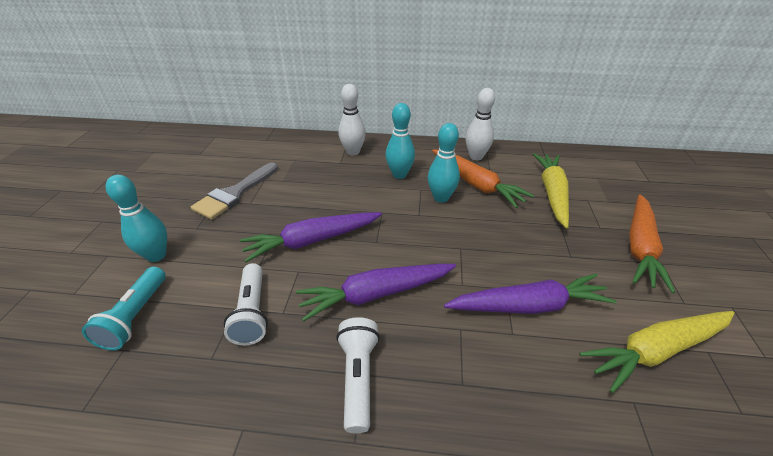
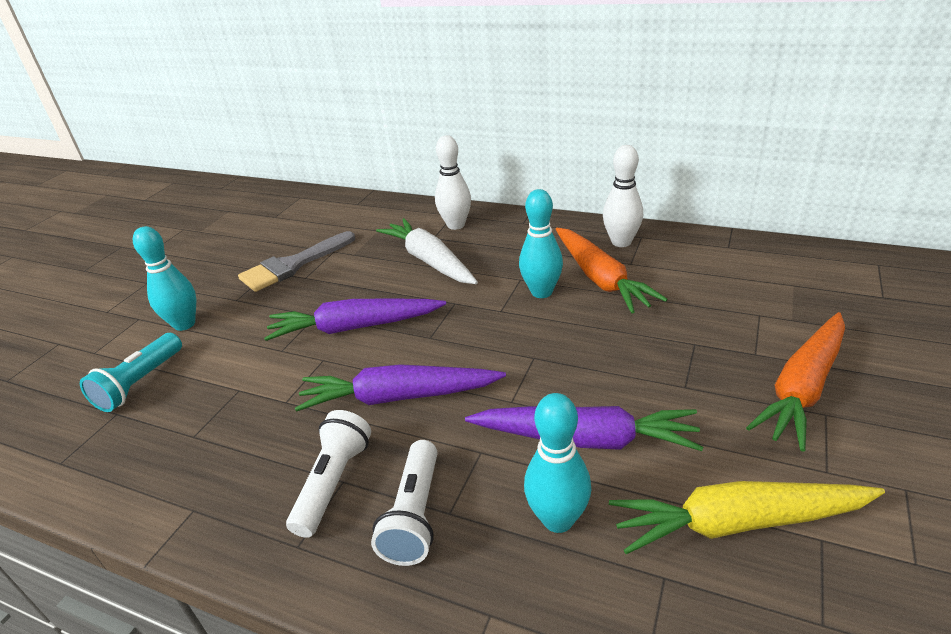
camera: 20 degrees right, 5 degrees down
(252, 312) = (254, 396): white flashlight -> white flashlight (415, 515)
(346, 181) = (429, 261): none -> white carrot
(399, 174) = (501, 258): turquoise bowling pin -> turquoise bowling pin (558, 519)
(552, 193) = (707, 300): yellow carrot -> none

